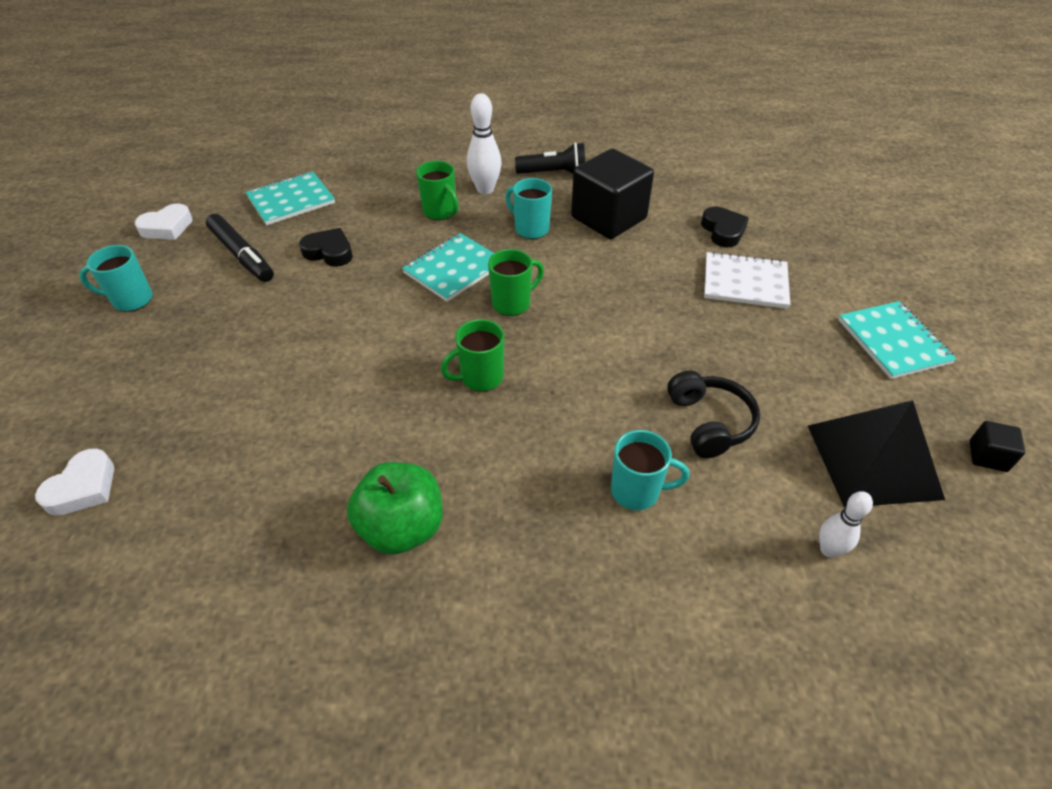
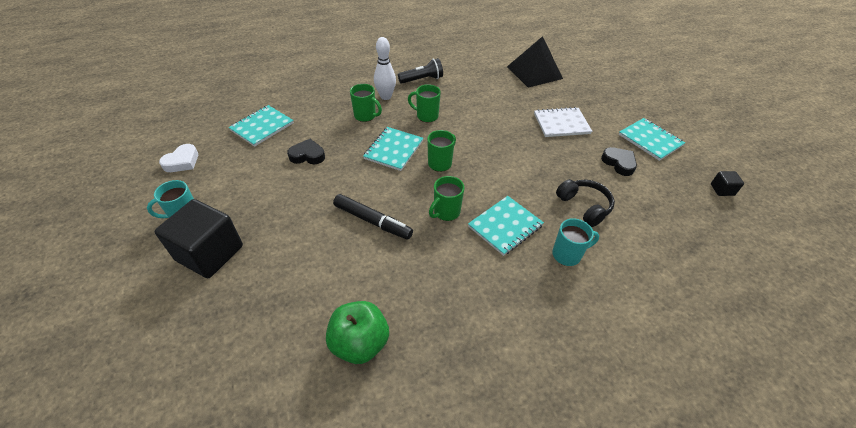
camera: 20 degrees left, 0 degrees up
(83, 488) = (224, 351): white heart -> none
(242, 255) = (248, 169): black marker -> black marker (372, 221)
(402, 528) = (449, 314): green apple -> green apple (360, 343)
(530, 229) = (426, 116): turquoise mug -> green mug
(560, 421) = (505, 226): none -> turquoise notebook
(608, 218) = (468, 101): black cube -> black cube (210, 253)
(723, 231) = (534, 96): black heart -> black heart (619, 163)
(828, 550) = (676, 259): white bowling pin -> none
(873, 461) = (673, 206): black pyramid -> black pyramid (534, 72)

